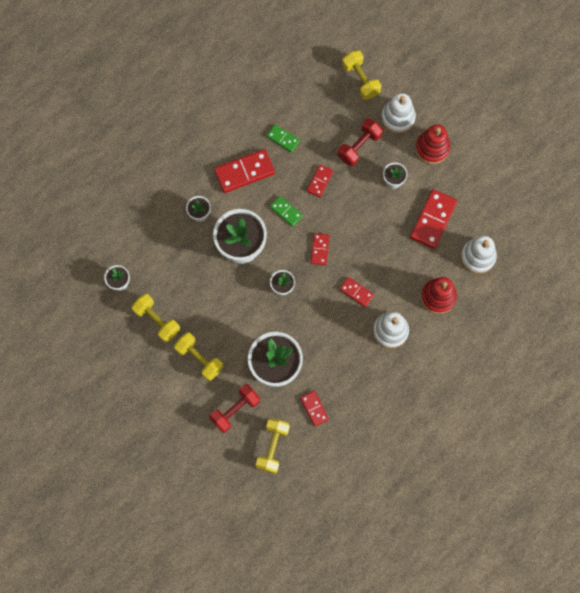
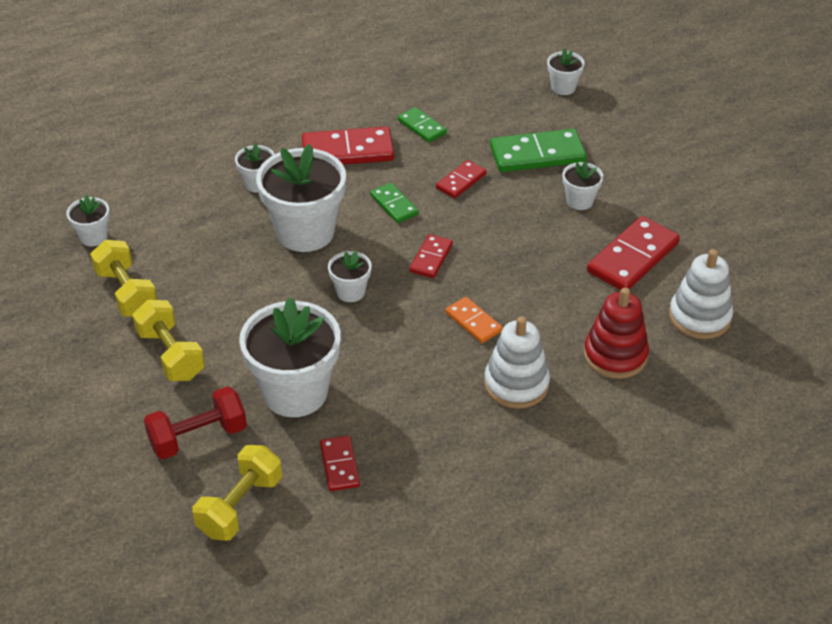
camera: 15 degrees right, 30 degrees down
(356, 292) = (473, 322): red domino -> orange domino
(359, 146) = (537, 155): red dumbbell -> green domino
(360, 80) = (563, 87): yellow dumbbell -> white flower pot
(398, 118) = (608, 135): white stacking toy -> none
(432, 148) = (654, 176): red stacking toy -> none

